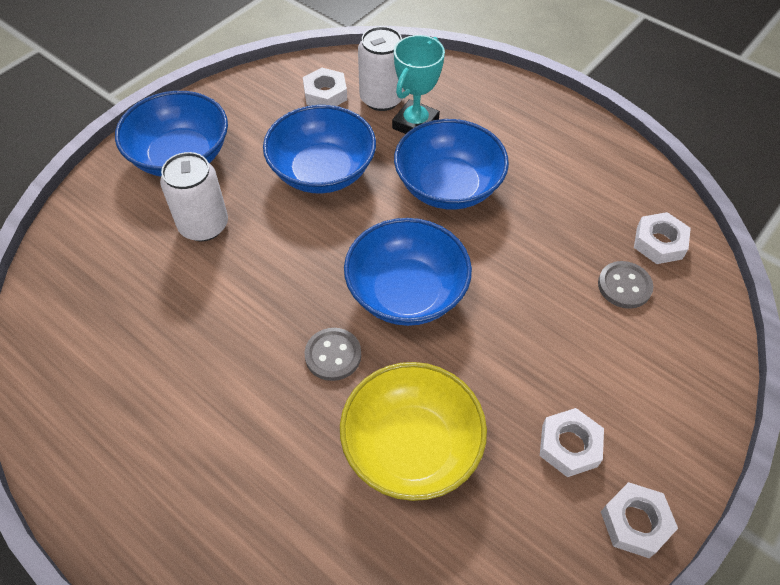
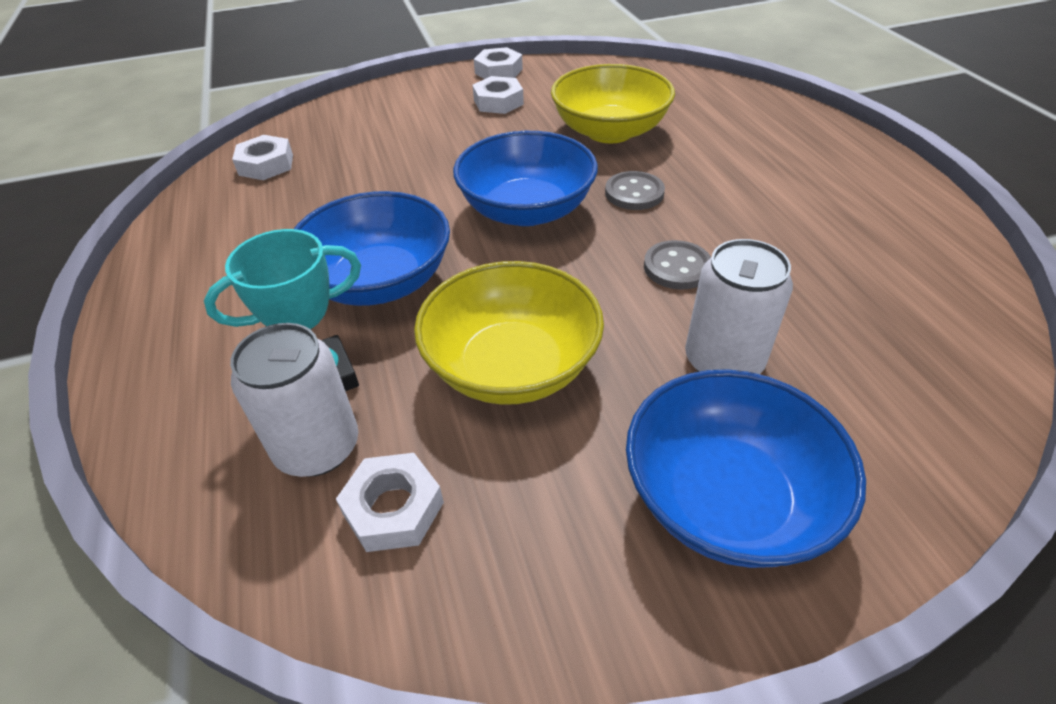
camera: 145 degrees left, 10 degrees down
(322, 171) = (512, 366): blue bowl -> yellow bowl
(624, 286) = (339, 152): grey button -> grey button (677, 267)

